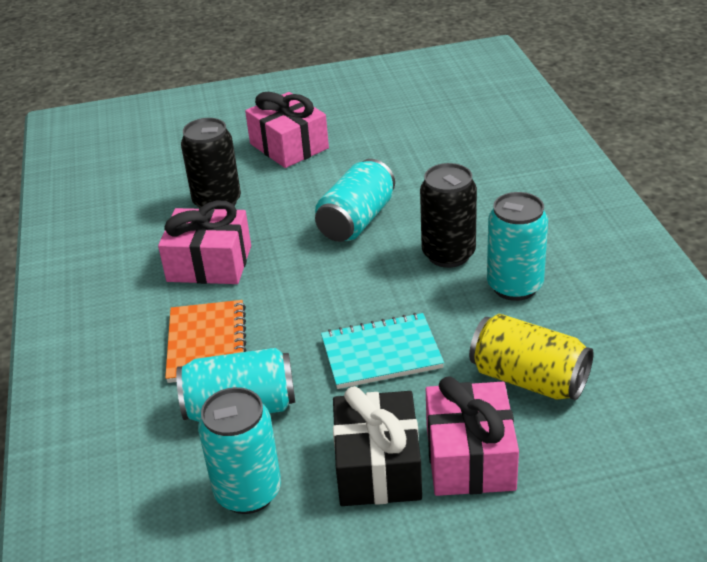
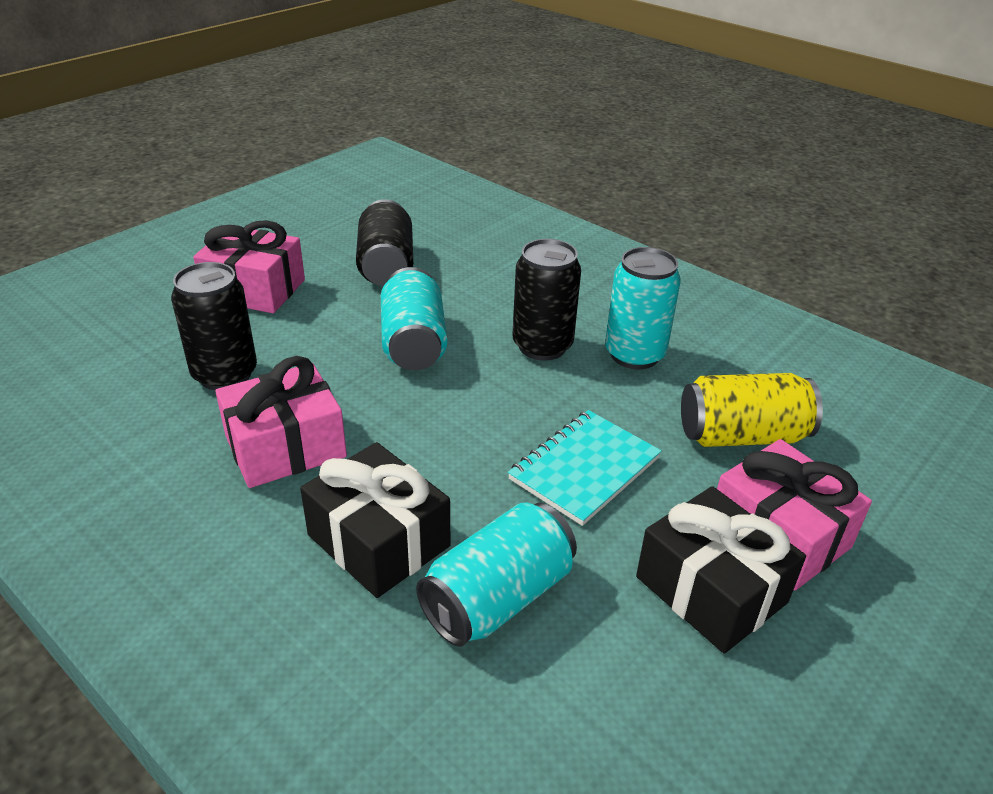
camera: 40 degrees left, 0 degrees up
(207, 343) = (378, 541): orange notebook -> black gift
(248, 492) = (612, 695): turquoise can -> none
(397, 154) = (386, 266): none -> black can

